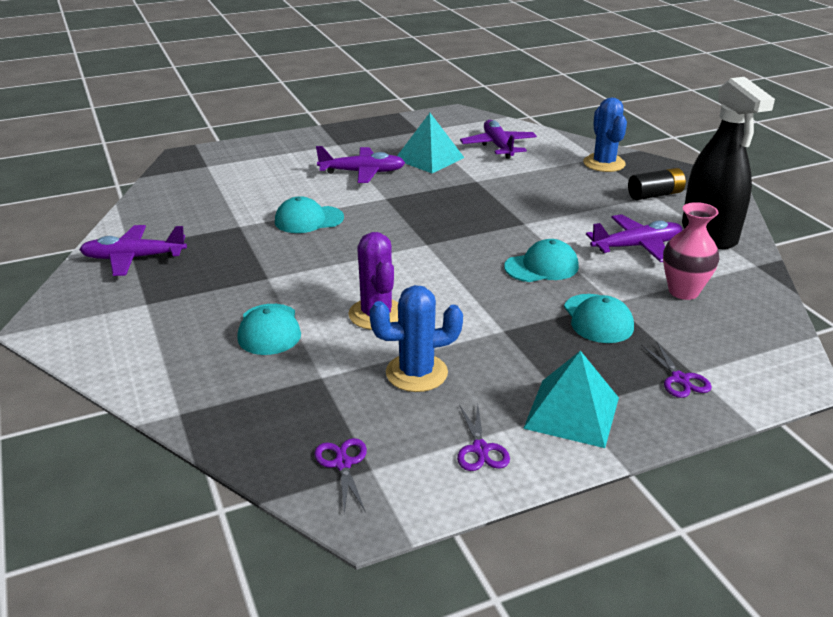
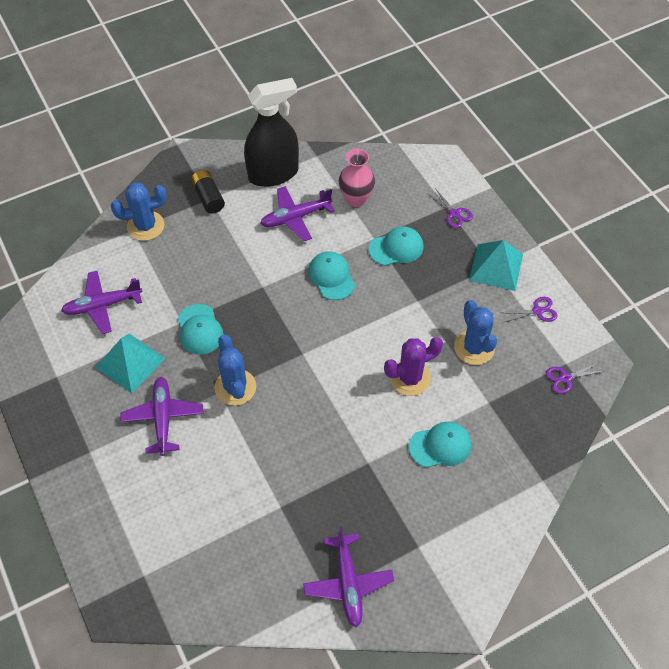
camera: 95 degrees left, 25 degrees up
(308, 220) = (265, 449): turquoise cap -> turquoise cap (200, 329)
(389, 206) = (235, 387): none -> blue cactus
(637, 246) = (295, 217): purple plane -> purple plane turned 90 degrees counterclockwise
(679, 379) = (454, 213): purple scissors -> purple scissors turned 75 degrees clockwise

